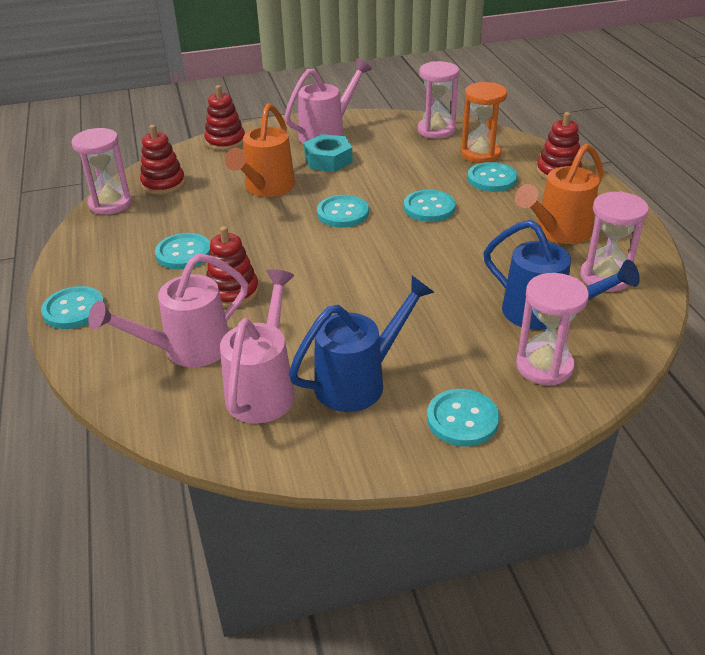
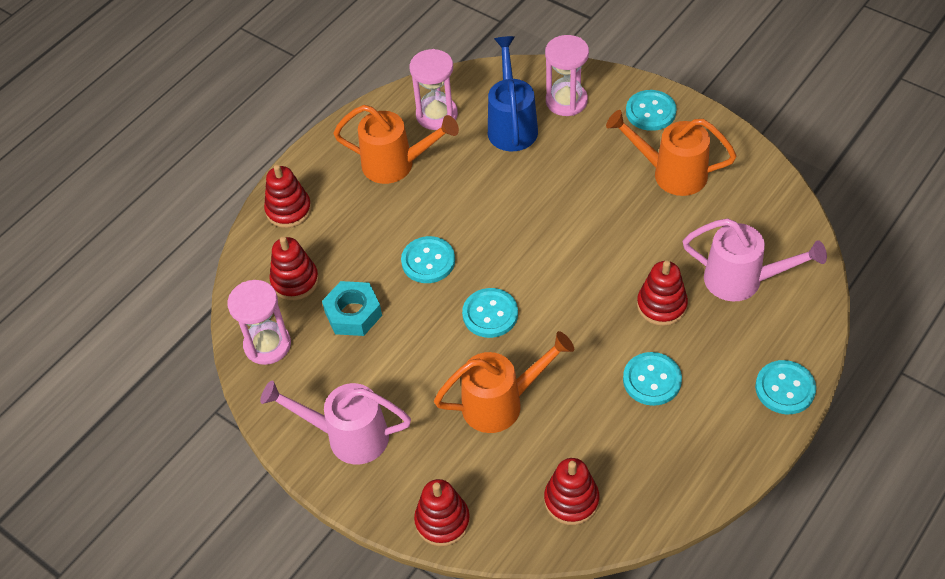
camera: 125 degrees left, 15 degrees up
(110, 203) = (644, 513): pink hourglass -> none
(263, 389) = (728, 213): pink watering can -> none
(328, 160) = (405, 393): turquoise nut -> turquoise nut (353, 314)
(358, 382) = (672, 173): blue watering can -> orange watering can
(480, 154) = (295, 281): orange hourglass -> red stacking toy
(492, 179) = (340, 247): turquoise button -> none

